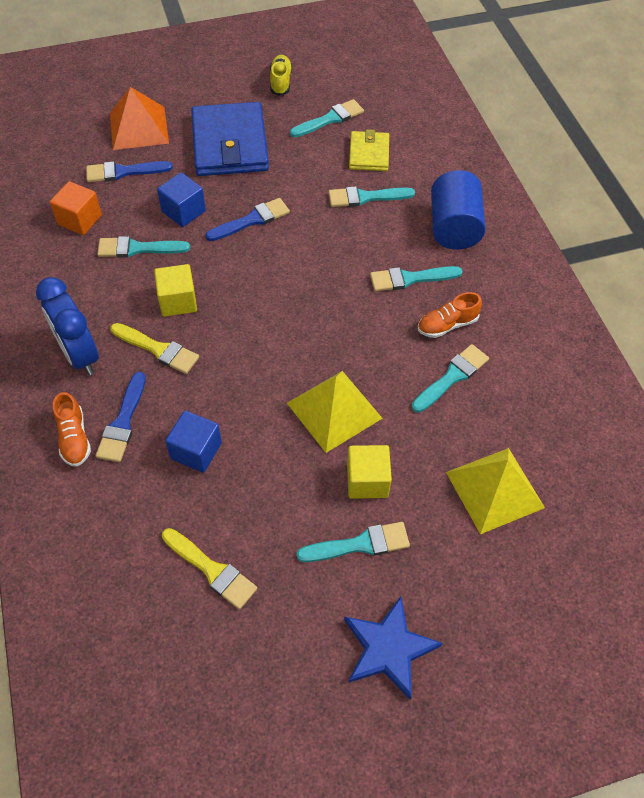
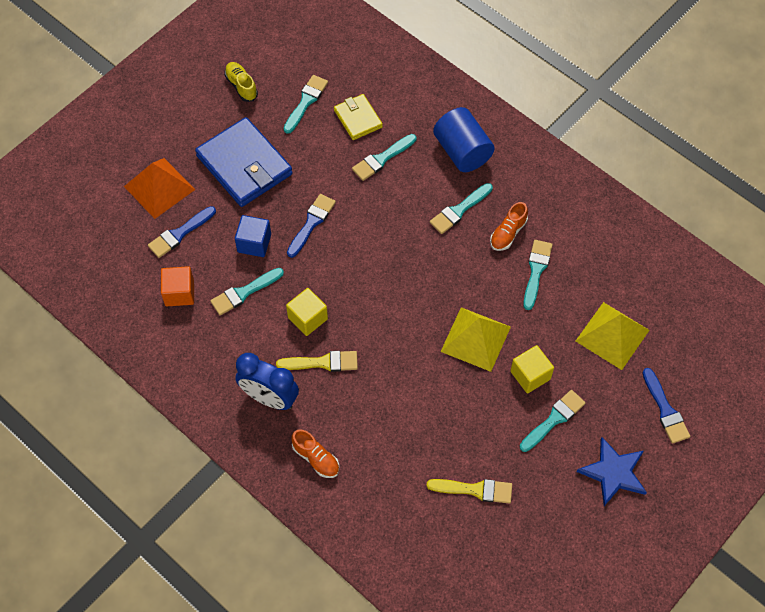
camera: 30 degrees left, 5 degrees up
(123, 422) = (340, 428): blue brush -> blue brush (665, 410)
(196, 451) = (405, 419): blue cube -> none

